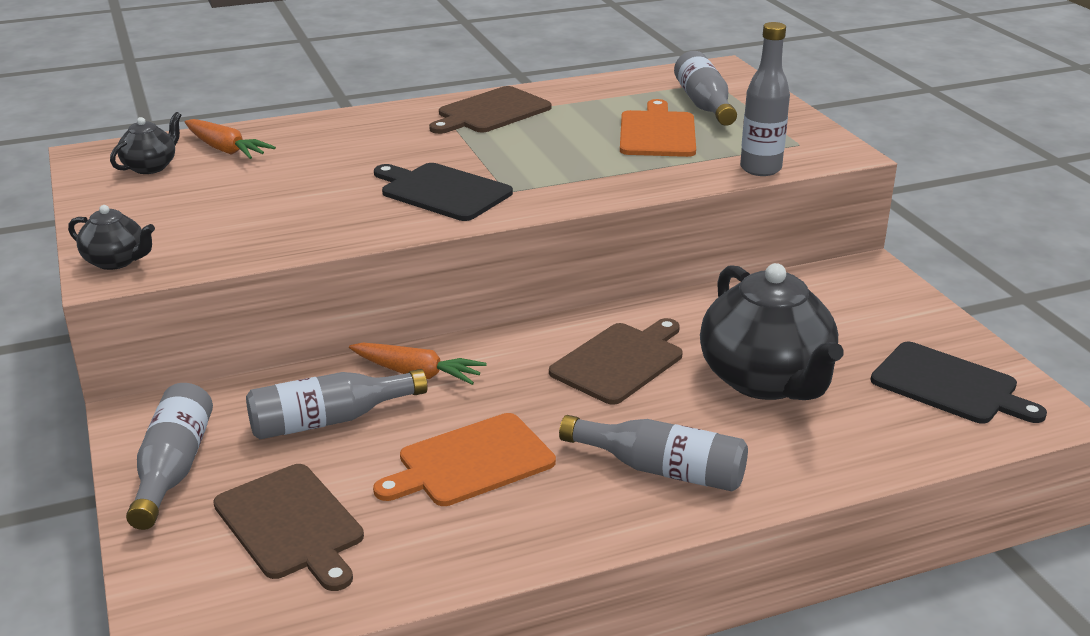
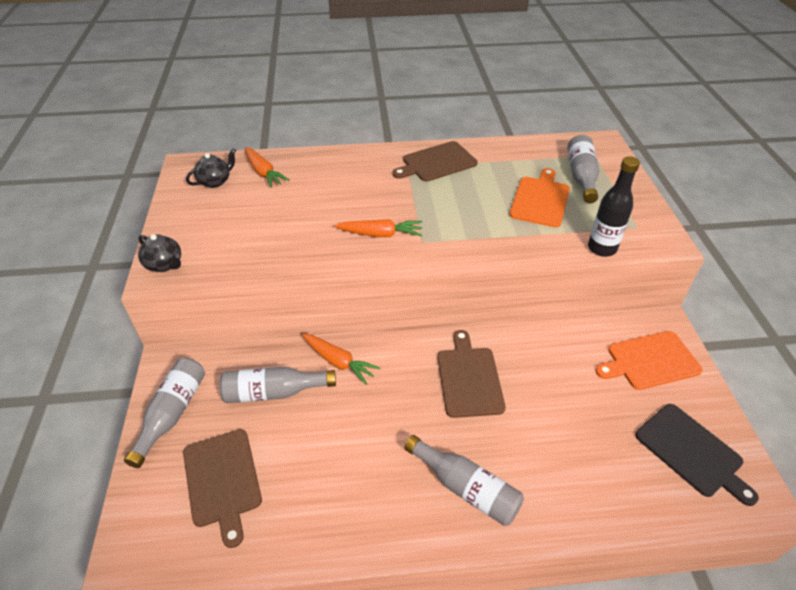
camera: 15 degrees right, 15 degrees up
(442, 191) = (381, 234): black cutting board -> orange carrot
(470, 462) = (346, 450): orange cutting board -> orange cutting board (650, 361)
(620, 361) = (469, 378): brown cutting board -> brown cutting board turned 60 degrees counterclockwise
(760, 169) = (601, 248): grey bottle -> black bottle
(766, 381) = (561, 418): black teapot -> none

